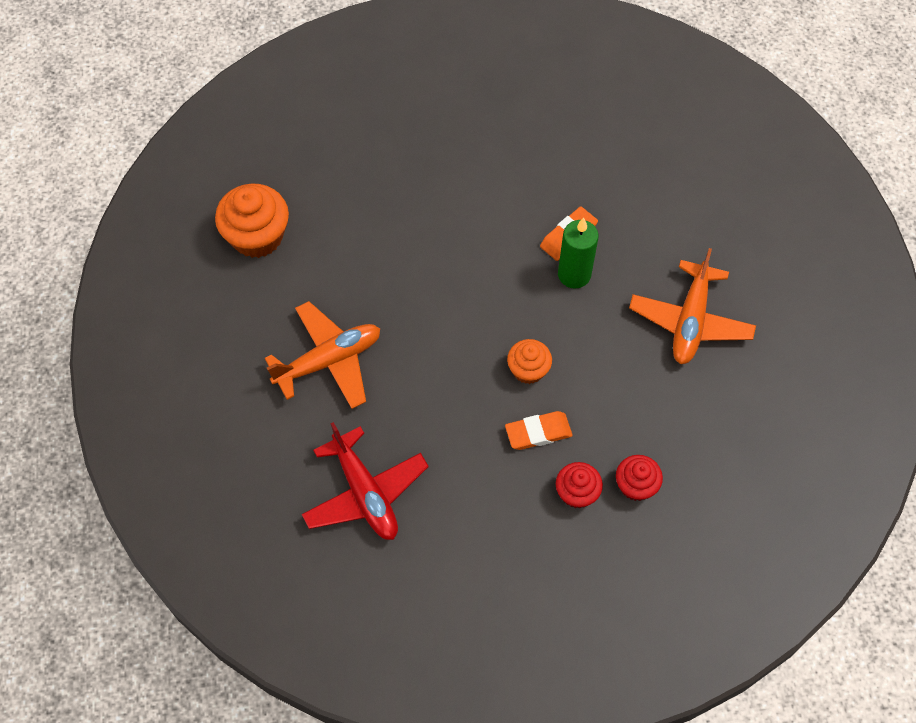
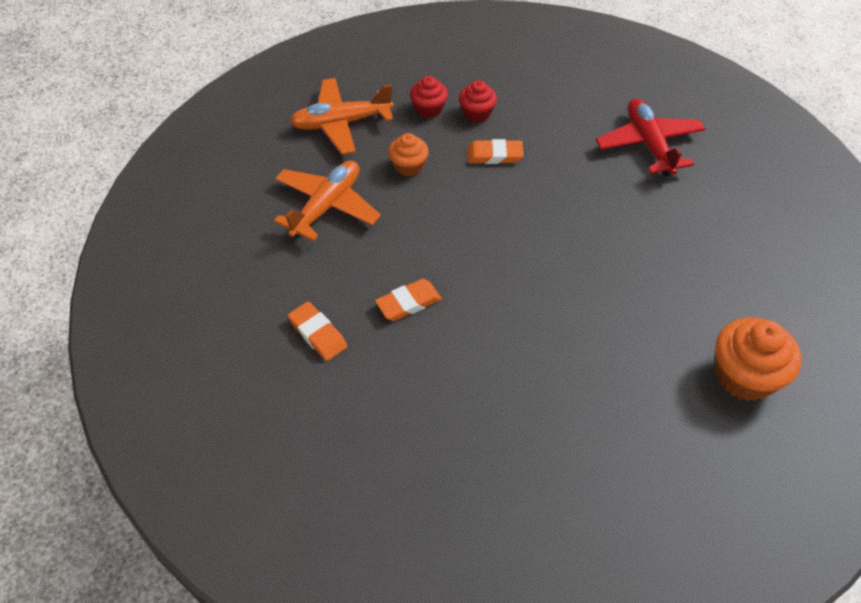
camera: 165 degrees left, 10 degrees down
(328, 361) = (672, 243): orange plane -> orange plane (341, 123)
(528, 370) = (488, 199): orange cupcake -> orange cupcake (408, 166)
(574, 274) = (417, 266): green candle -> none
(636, 189) = (318, 334): none -> orange eraser

